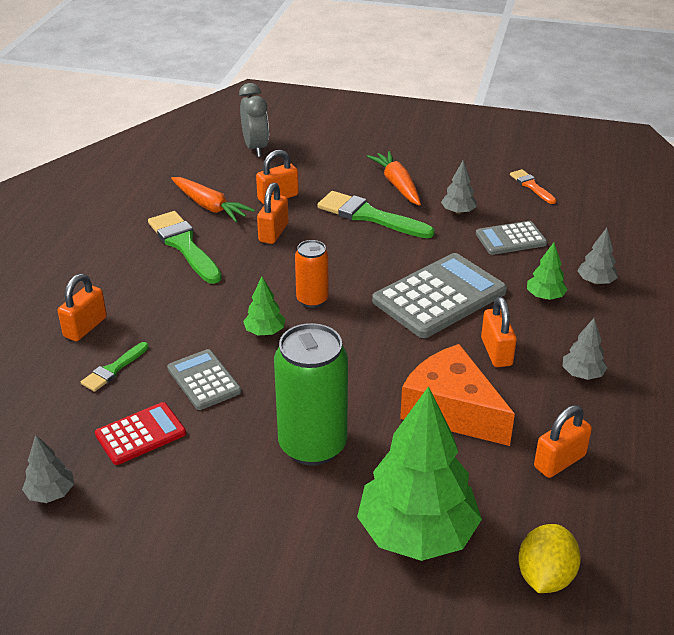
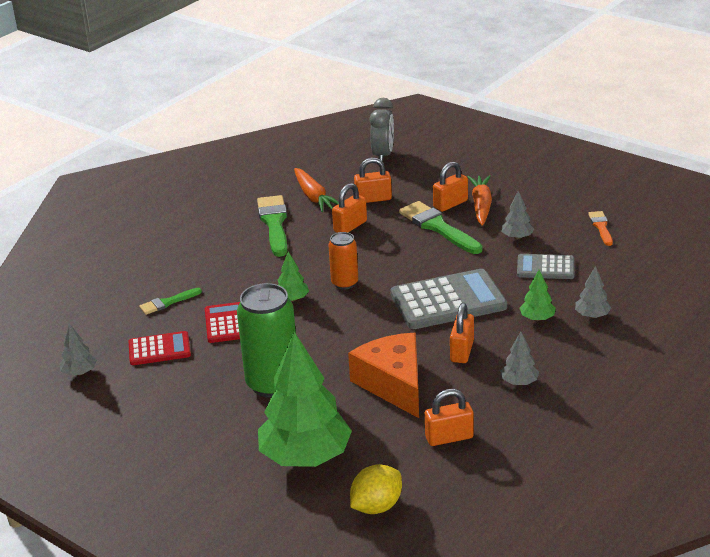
camera: 25 degrees right, 5 degrees down
(85, 327) = (166, 269): orange padlock -> orange padlock (450, 204)
(204, 380) = (225, 323): grey calculator -> red calculator

